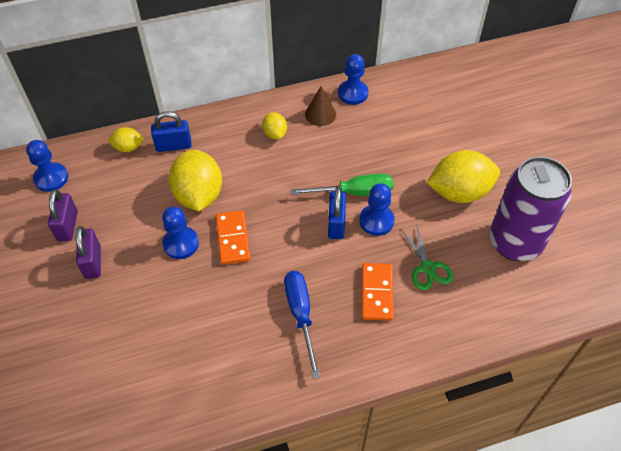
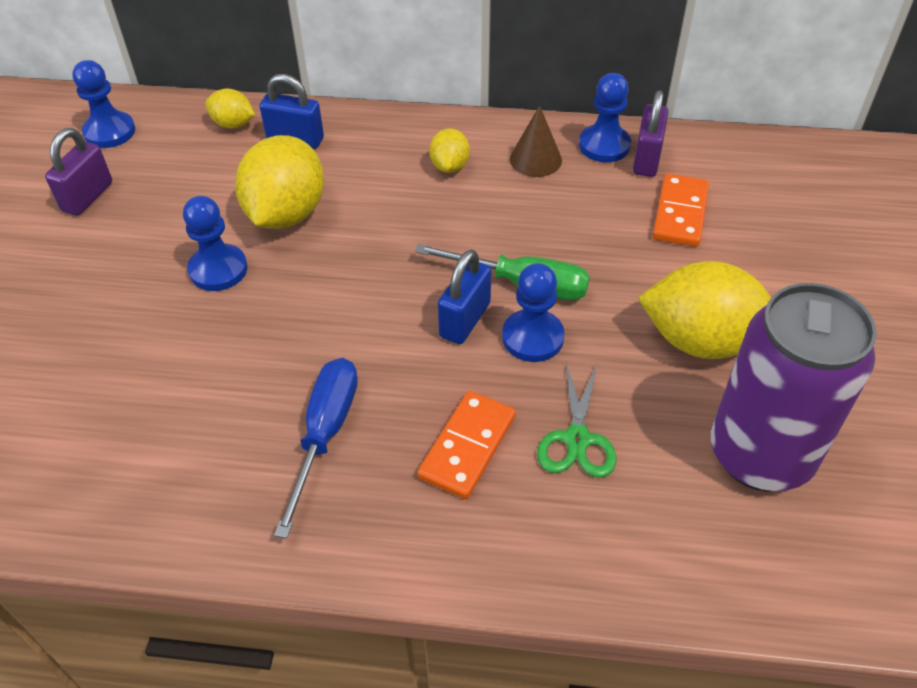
camera: 25 degrees right, 5 degrees down
(93, 262) = (86, 253): purple padlock -> purple padlock (647, 159)
(232, 239) = (295, 288): orange domino -> orange domino (680, 213)

